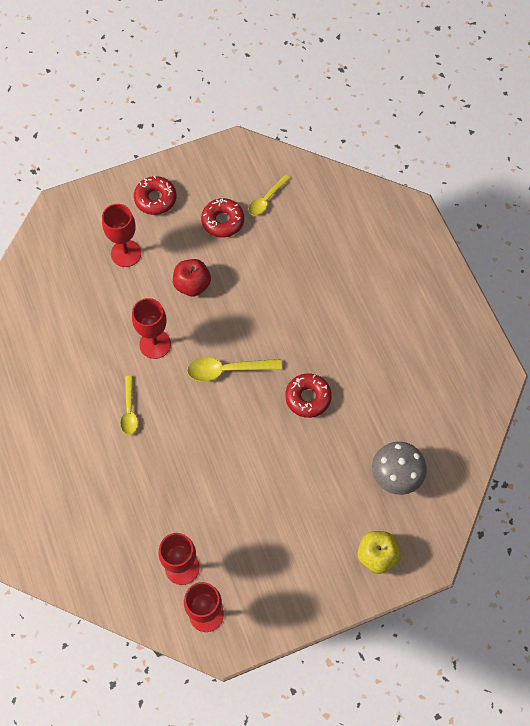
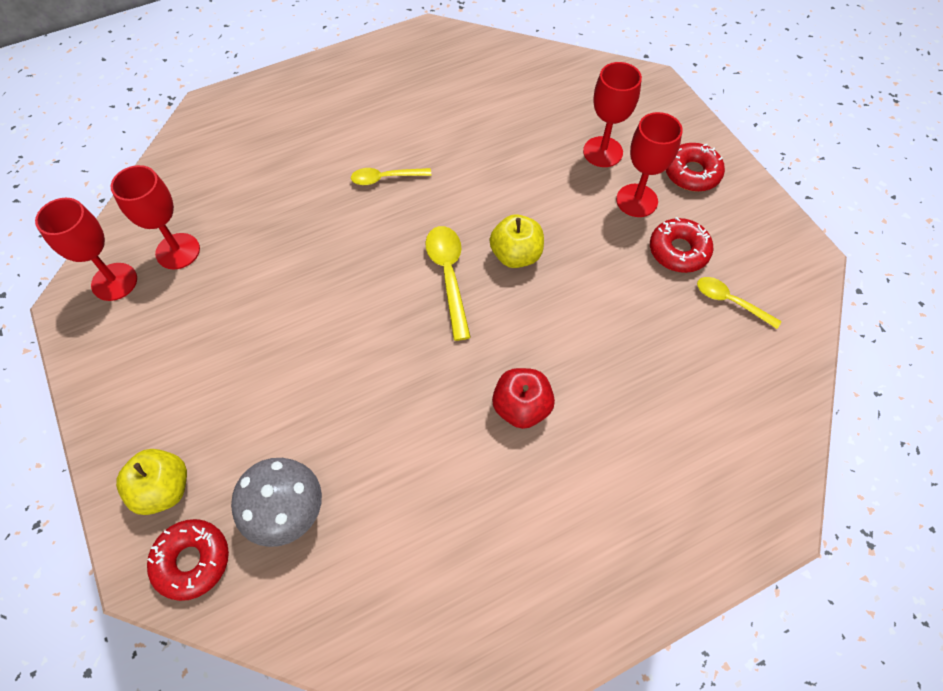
camera: 85 degrees right, 5 degrees down
(155, 344) = (478, 194): red goblet -> red goblet (636, 200)
(192, 285) = (571, 225): red apple -> red apple (521, 407)
(214, 324) = (516, 255): none -> yellow apple
(308, 398) = (413, 379): red donut -> red donut (192, 561)

